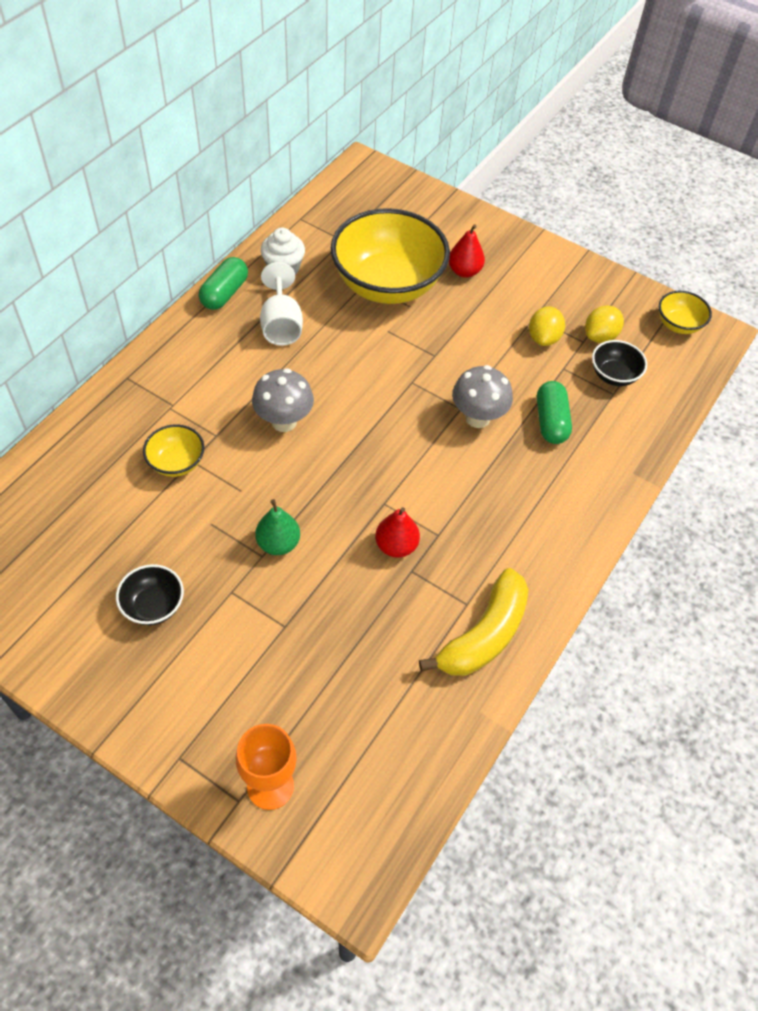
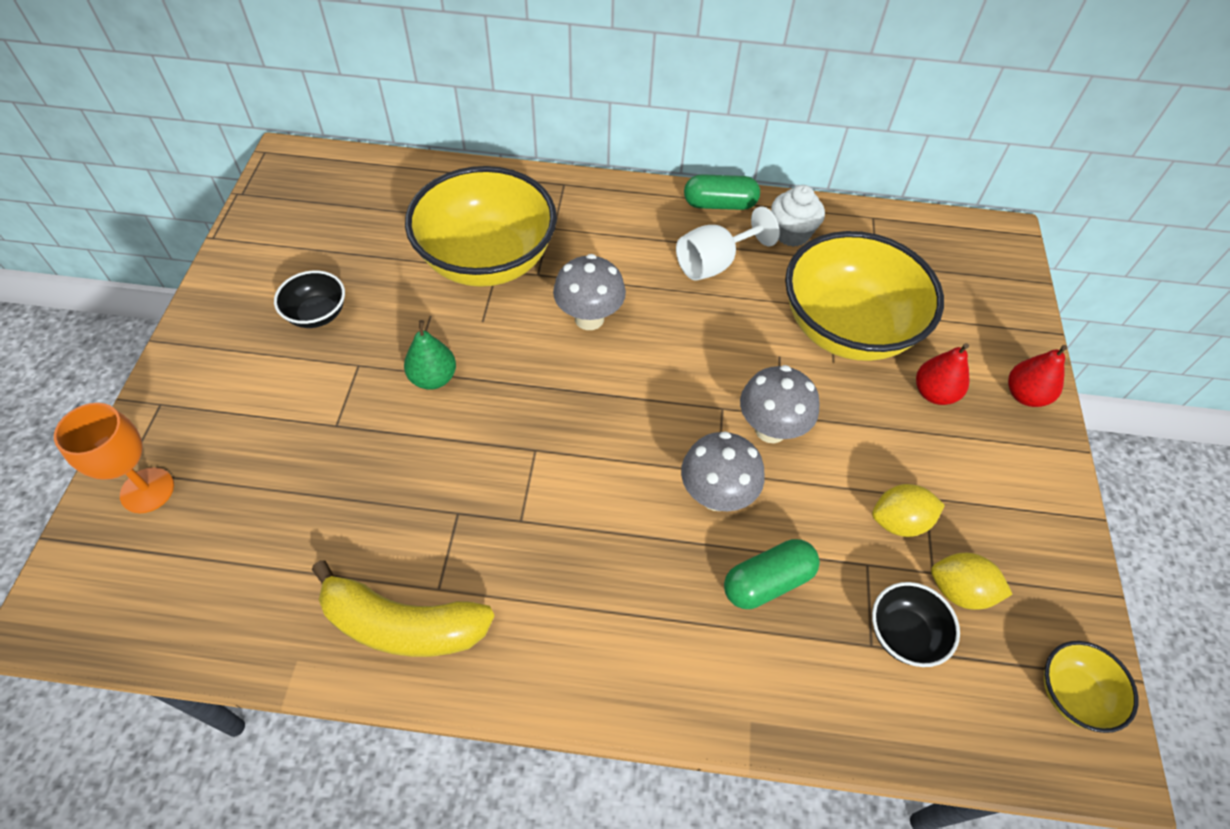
camera: 65 degrees right, 0 degrees up
(176, 463) = (487, 260): yellow bowl -> yellow bowl, size x2.22
(396, 546) = (483, 484): red pear -> red pear (1025, 395)
(443, 365) = (770, 429): none -> grey mushroom

